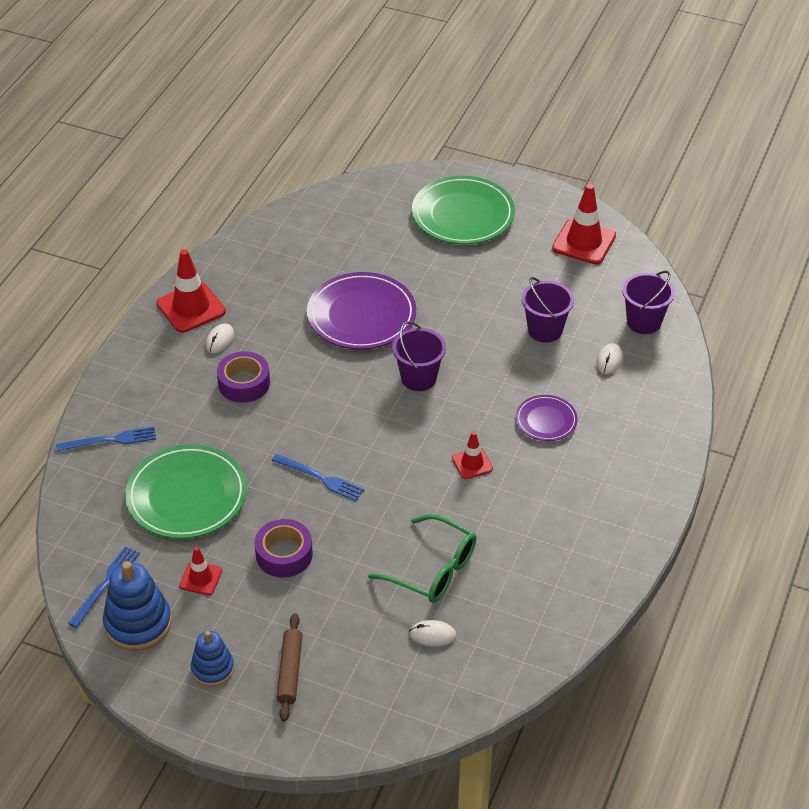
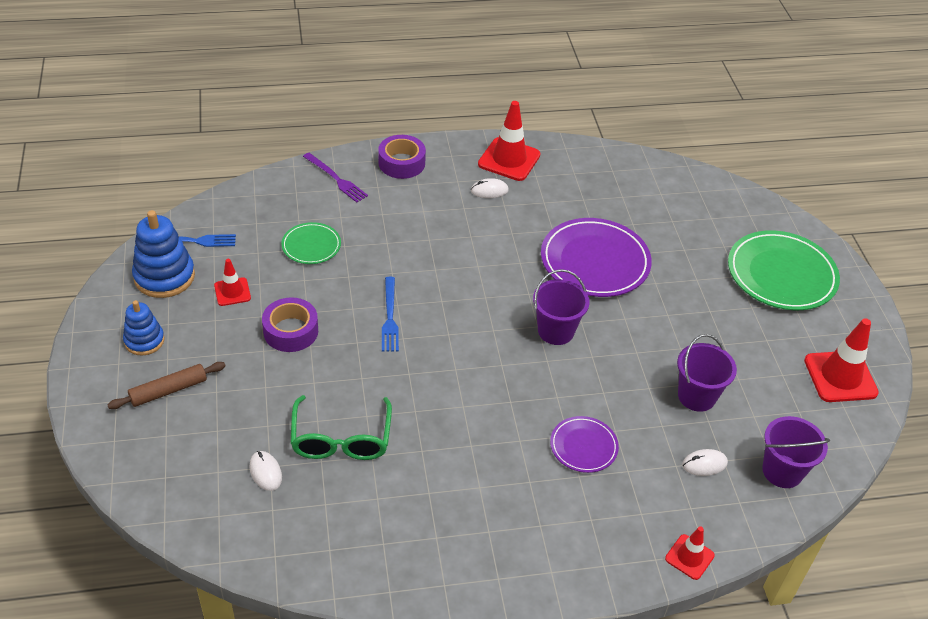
camera: 55 degrees right, 0 degrees up
(110, 440) = (336, 179): blue fork -> purple fork
(187, 496) = (311, 246): green plate -> green plate, size x0.53
(244, 383) = (455, 225): purple tape -> purple tape (401, 163)
(472, 463) = (486, 413): red traffic cone -> red traffic cone (689, 557)

